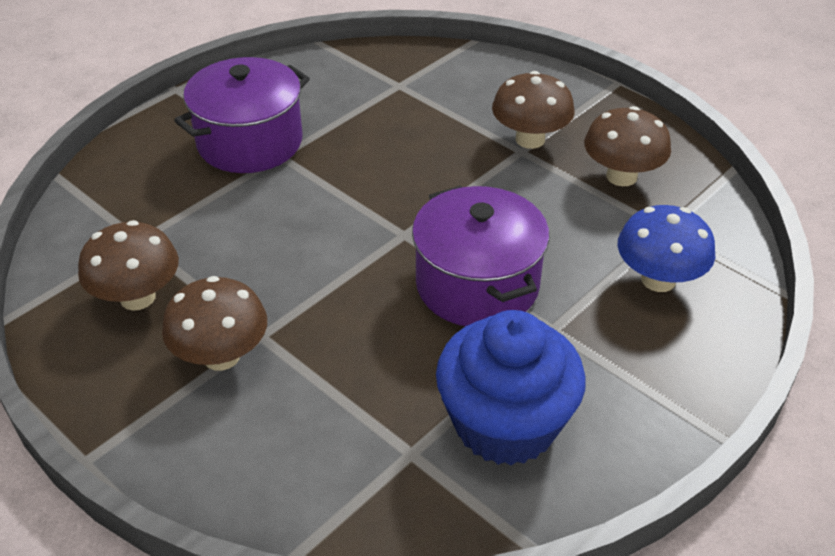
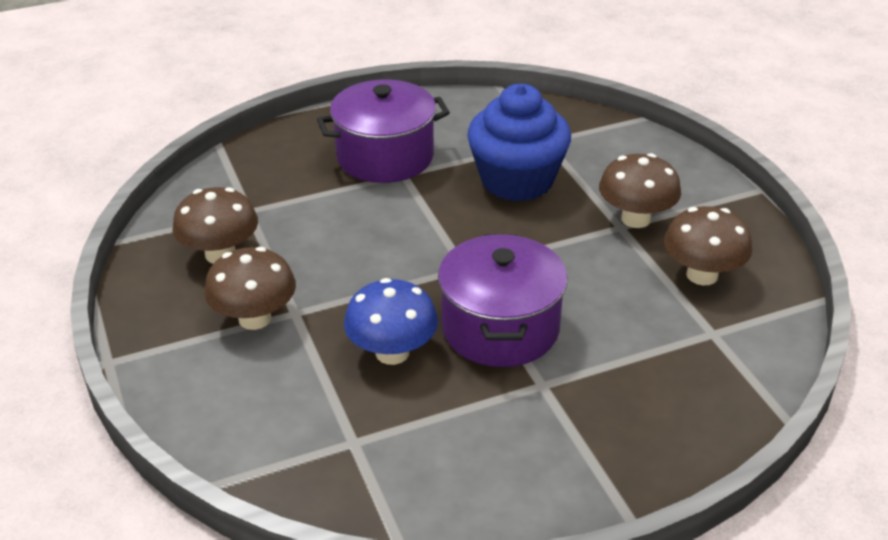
camera: 25 degrees right, 5 degrees down
(505, 424) = (447, 447): blue cupcake -> blue cupcake (517, 180)
(658, 279) = (672, 375): blue mushroom -> blue mushroom (392, 352)

